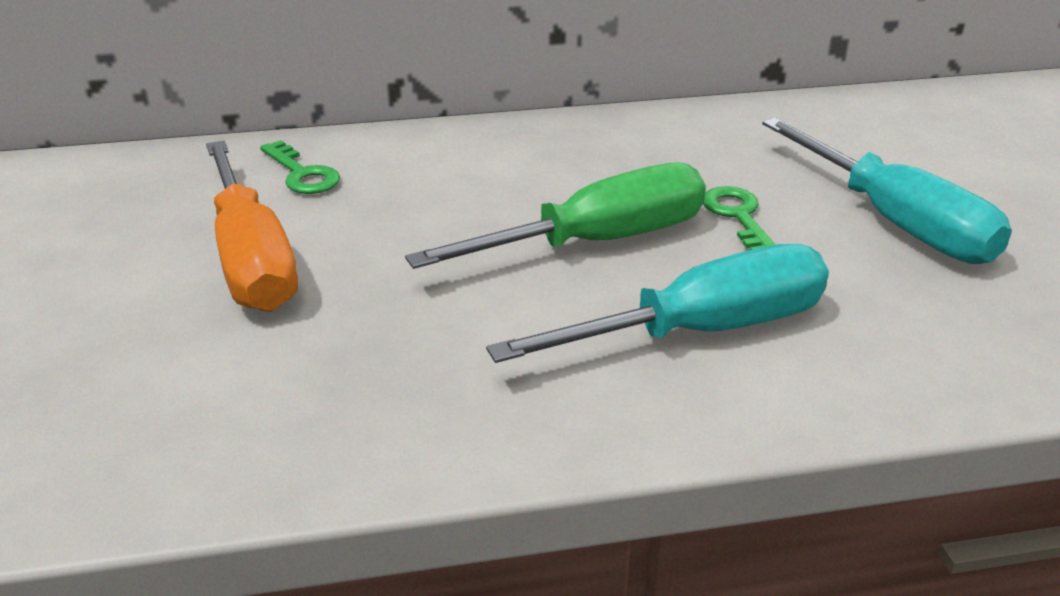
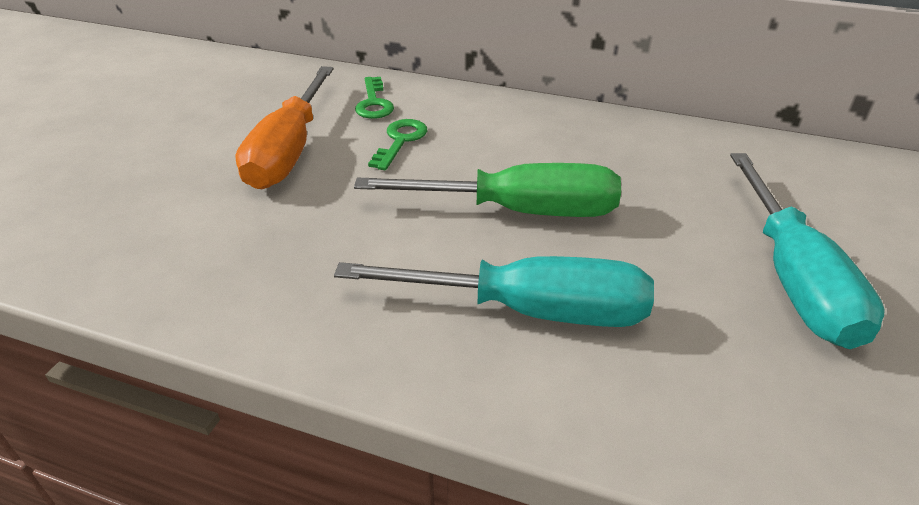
camera: 30 degrees right, 5 degrees up
(738, 216) = (651, 227): green key -> green key (400, 141)

